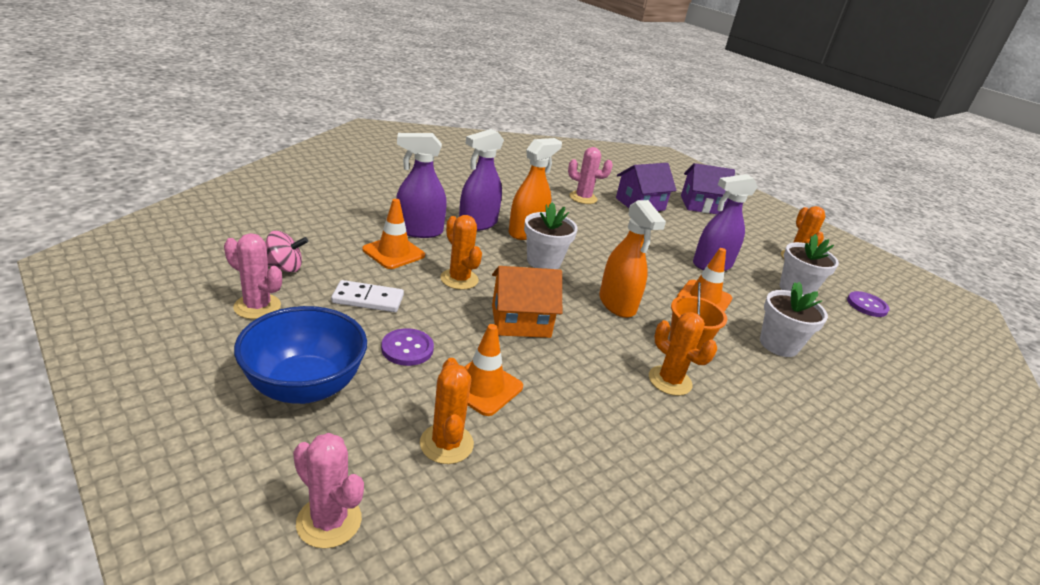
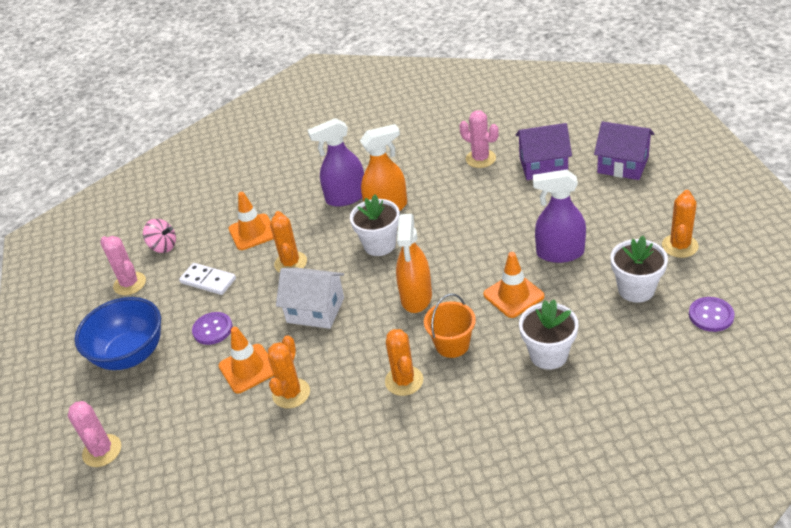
camera: 35 degrees right, 10 degrees up
(419, 231) = (287, 207): purple spray bottle -> none
(446, 444) = (196, 410): orange cactus -> orange cactus (291, 393)
(520, 321) = (315, 310): orange house -> white house

